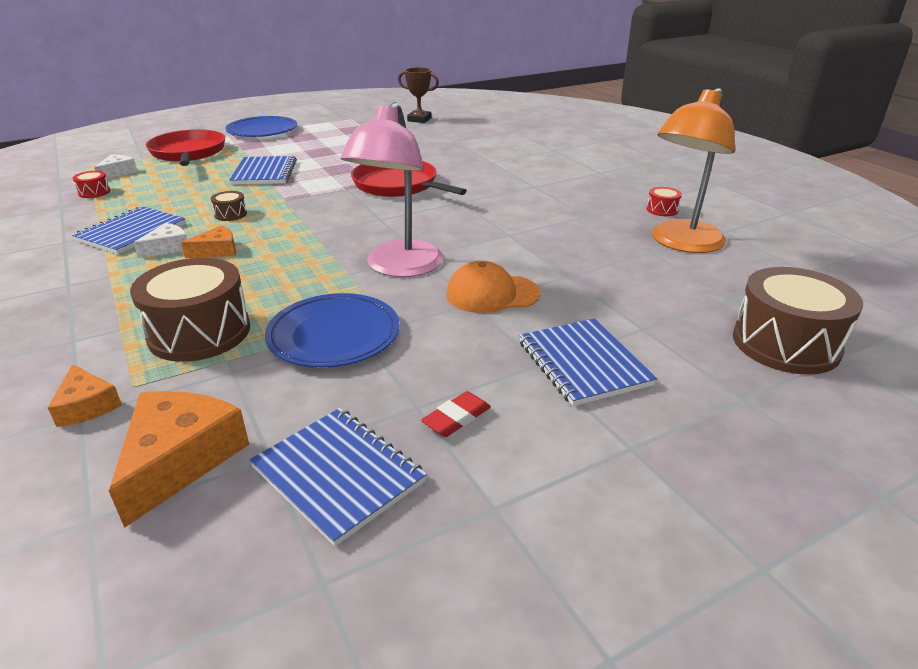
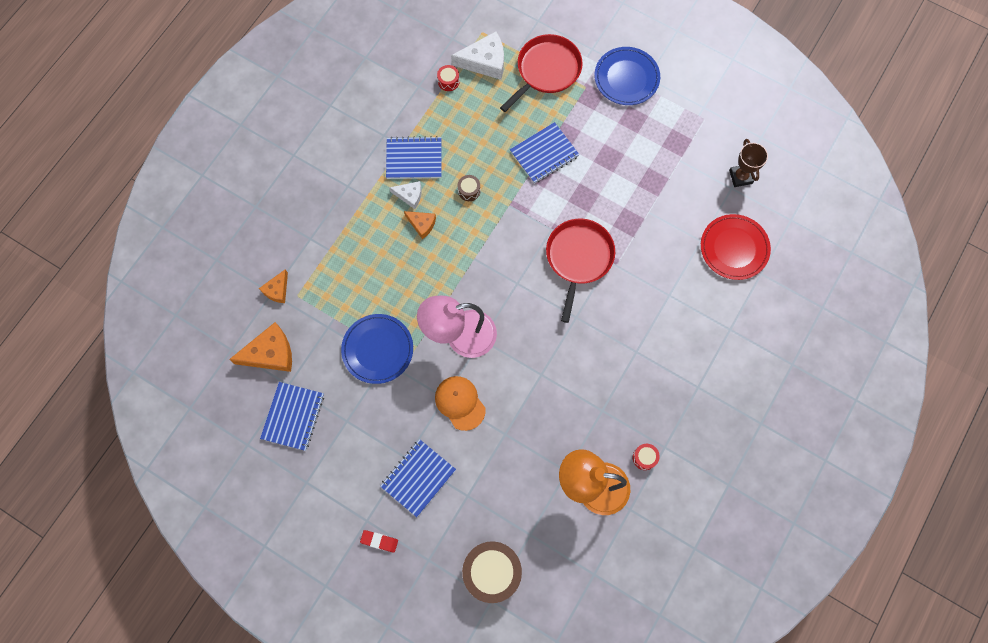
camera: 60 degrees right, 40 degrees up
(118, 172) = (485, 62): white cheese -> white cheese, size x1.74
(199, 332) = (346, 287): brown drum -> none
(456, 418) = (348, 441): red eraser -> red eraser (379, 541)
(479, 134) = (734, 248): none -> red plate

